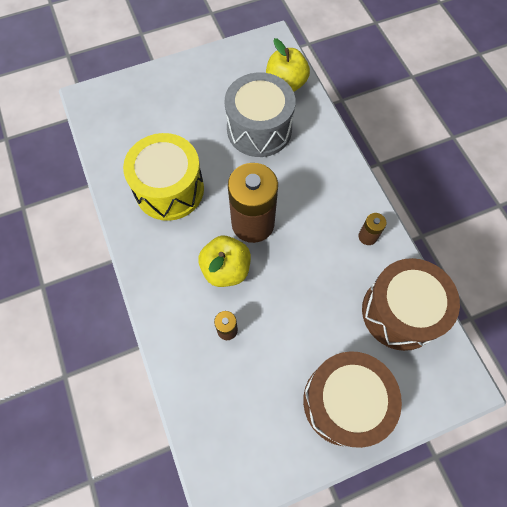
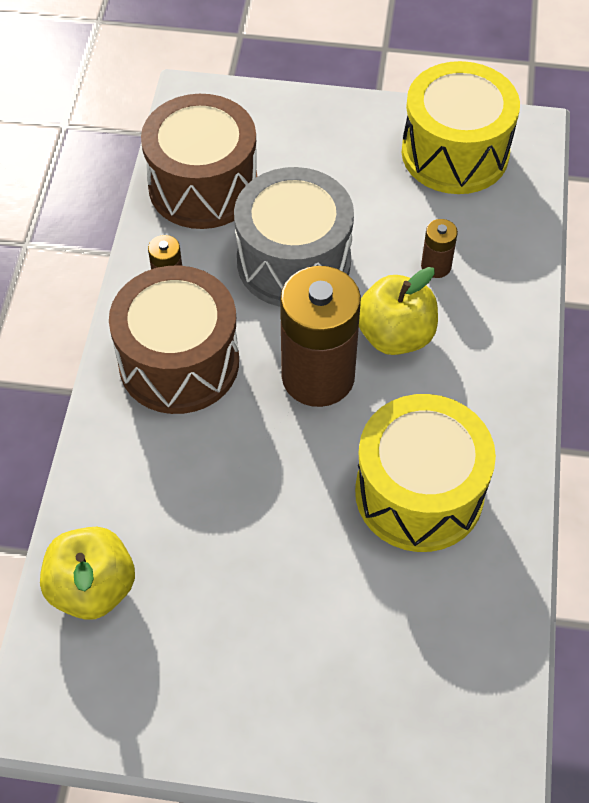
camera: 150 degrees left, 10 degrees down
(259, 129) = (204, 523): grey drum -> grey drum (294, 261)
(262, 437) = (455, 153): none -> yellow drum
(344, 402) = (340, 141): brown drum -> brown drum (179, 362)

